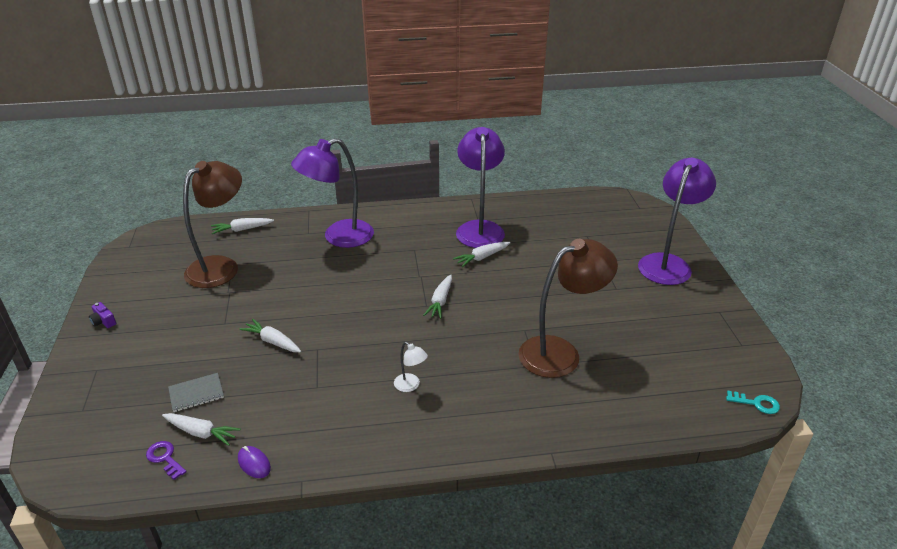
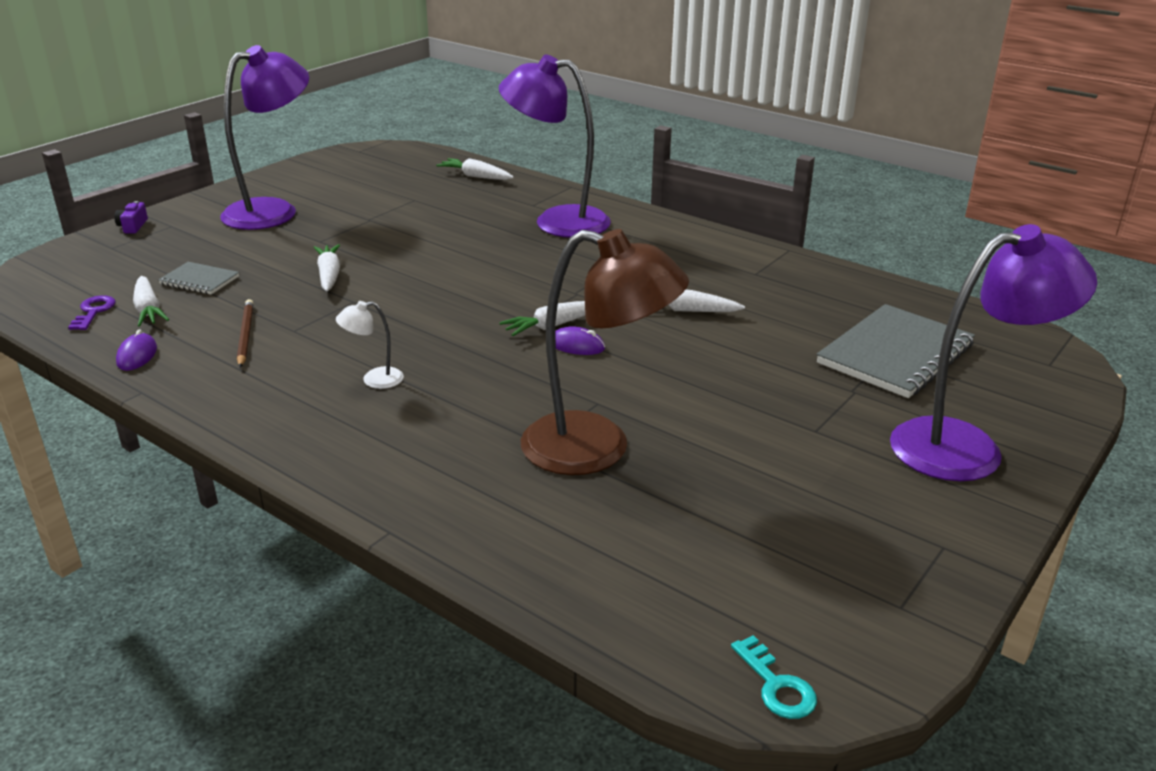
camera: 45 degrees right, 5 degrees down
(103, 321) = (239, 195): purple camera -> purple camera (133, 226)
(221, 266) = (401, 197): brown lamp -> none
(295, 408) = (245, 335): none -> brown pencil
(410, 386) = (374, 379): white lamp -> white lamp turned 75 degrees clockwise
(468, 305) = (577, 346): none -> purple mouse
(479, 228) = (740, 282): purple lamp -> purple lamp (273, 211)
(588, 233) = (895, 354): none -> grey notebook

